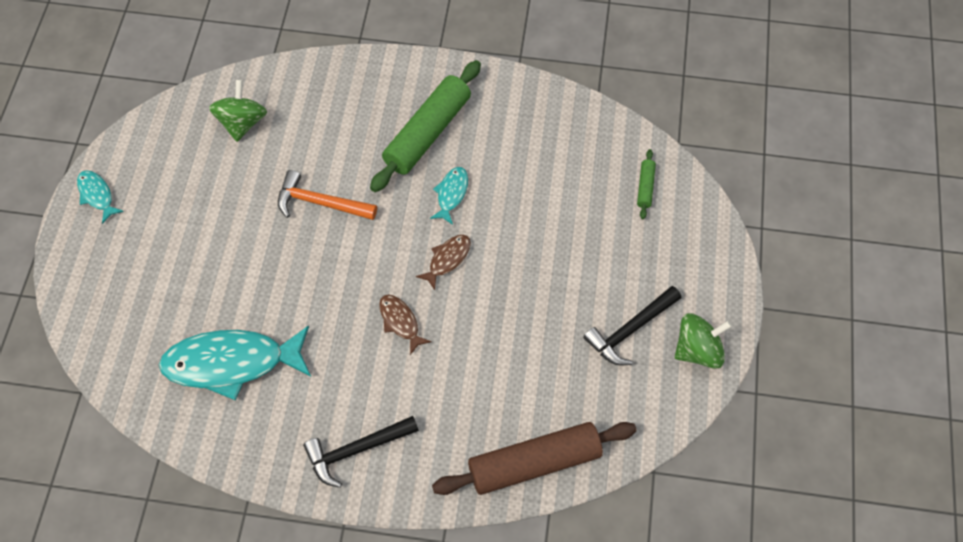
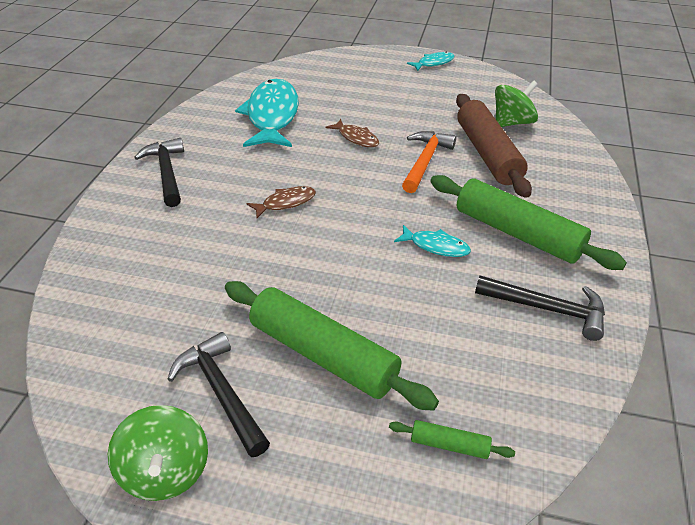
camera: 95 degrees right, 20 degrees down
(242, 123) = (512, 123): green spinning top -> green spinning top turned 45 degrees counterclockwise
(447, 259) = (352, 238): brown fish -> brown fish (356, 138)
(515, 121) = (547, 309): none -> black hammer
(534, 463) = (93, 284): brown rolling pin -> brown rolling pin (487, 154)
(584, 268) = (323, 354): none -> green rolling pin

